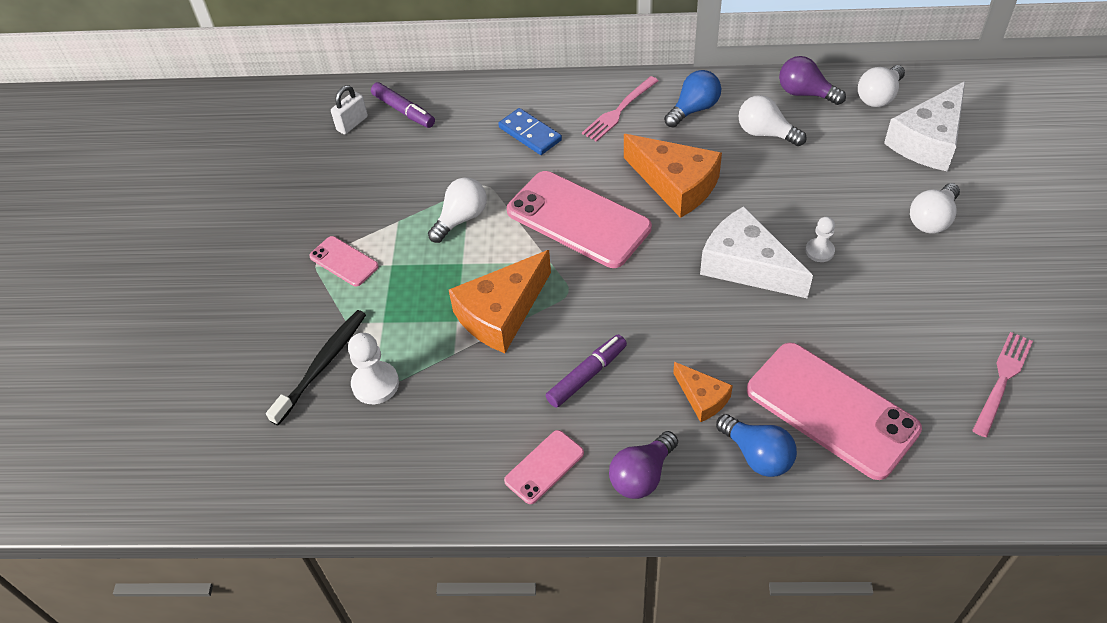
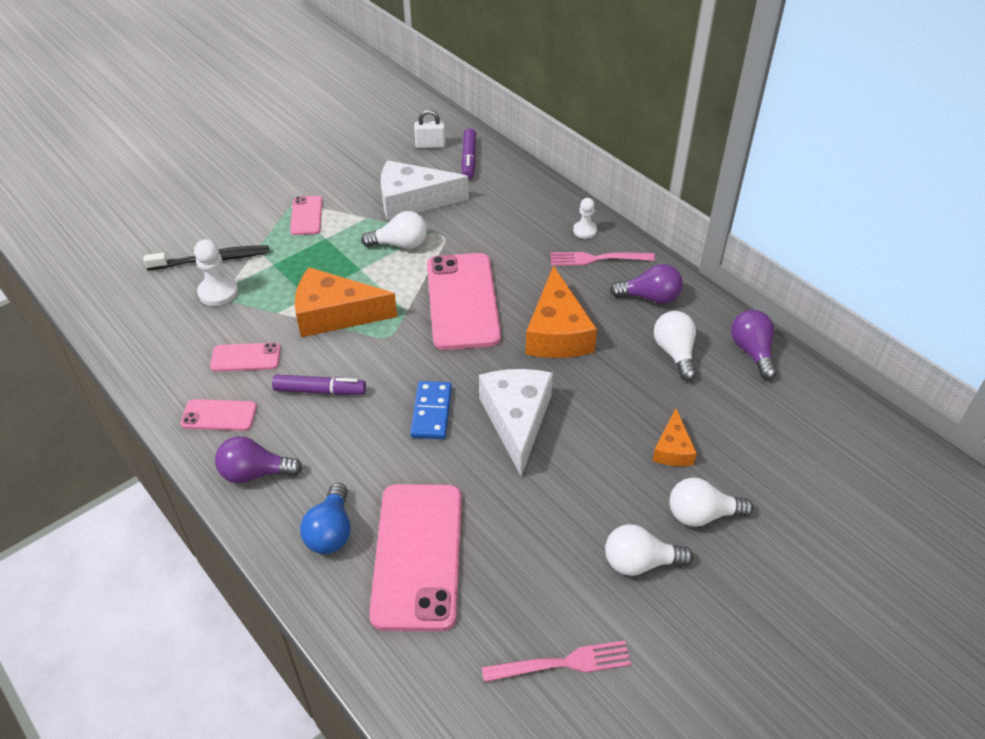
camera: 45 degrees right, 5 degrees down
(489, 408) = (246, 358): none -> pink phone
(530, 134) = (518, 229): blue domino -> blue domino (431, 412)
(693, 109) = (650, 297): blue light bulb -> purple light bulb
(702, 398) = (357, 467): orange cheese -> orange cheese (673, 449)
(819, 251) = (581, 457): white pawn -> white pawn (585, 231)
(879, 96) = (809, 400): white light bulb -> white light bulb (640, 562)
(928, 141) = (796, 462): white cheese -> white cheese (413, 201)

